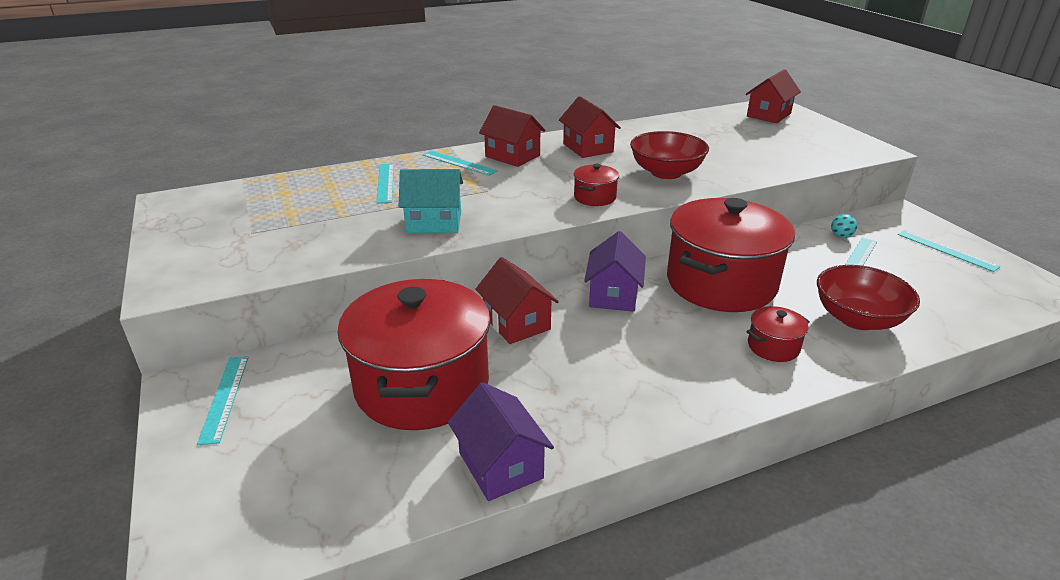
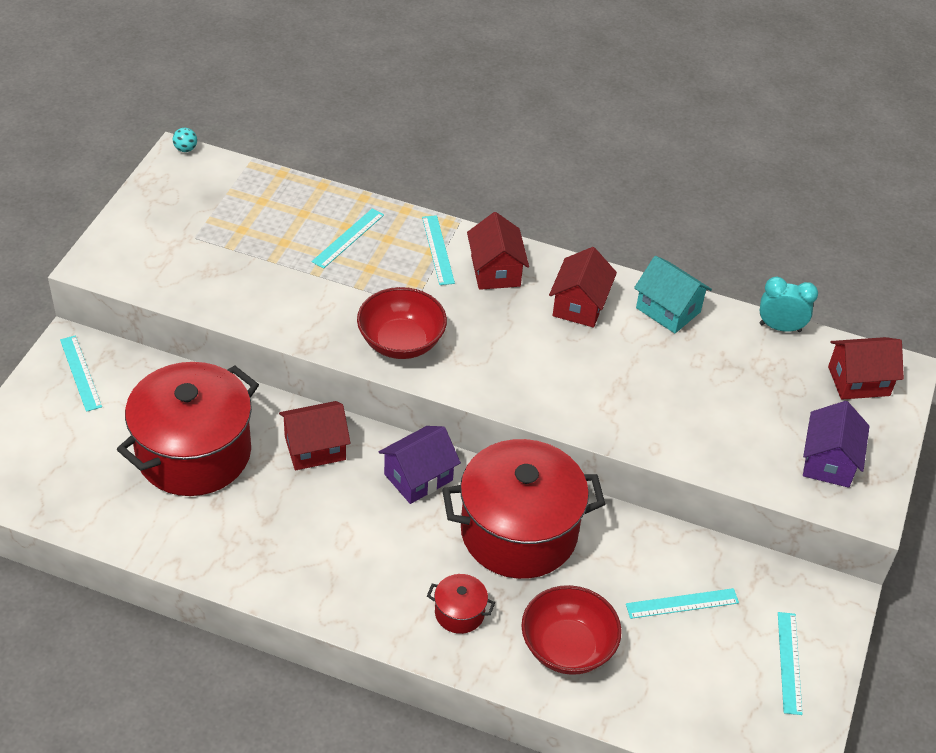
camera: 40 degrees right, 15 degrees up
(225, 397) = (80, 373): turquoise ruler -> turquoise ruler turned 60 degrees counterclockwise
(434, 222) = (325, 315): turquoise house -> turquoise house (668, 310)
(500, 465) = (169, 546): purple house -> purple house (829, 462)
(516, 323) = (315, 448): red house -> red house turned 60 degrees clockwise
(595, 197) = (484, 375): red pot -> none
(666, 172) = (595, 389): red bowl -> red bowl (401, 342)
(698, 114) = (780, 327): none -> turquoise clock
(841, 236) = (717, 571): turquoise ball -> turquoise ball (185, 149)

